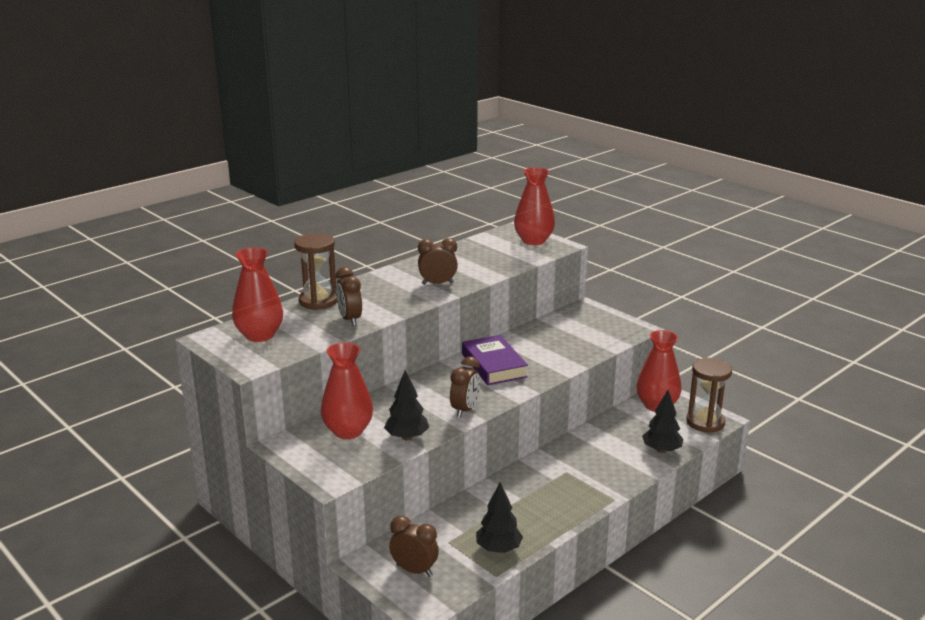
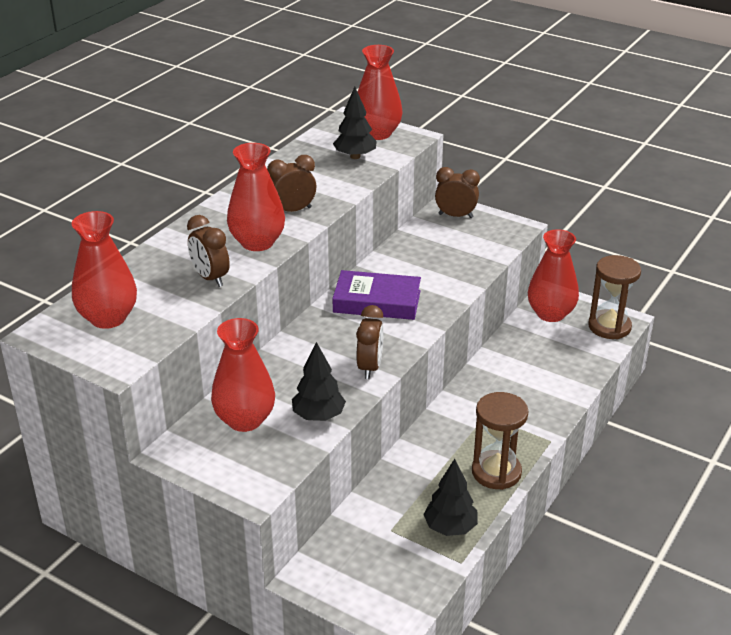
camera: 15 degrees left, 10 degrees up
(318, 301) = (158, 257): brown hourglass -> brown hourglass (496, 472)
(398, 301) = (257, 242): none -> red vase
(414, 570) = (367, 574): brown clock -> brown clock (455, 216)
(494, 365) = (377, 301): purple book -> purple book turned 45 degrees counterclockwise
(661, 450) = (576, 370): black tree -> black tree (355, 156)

